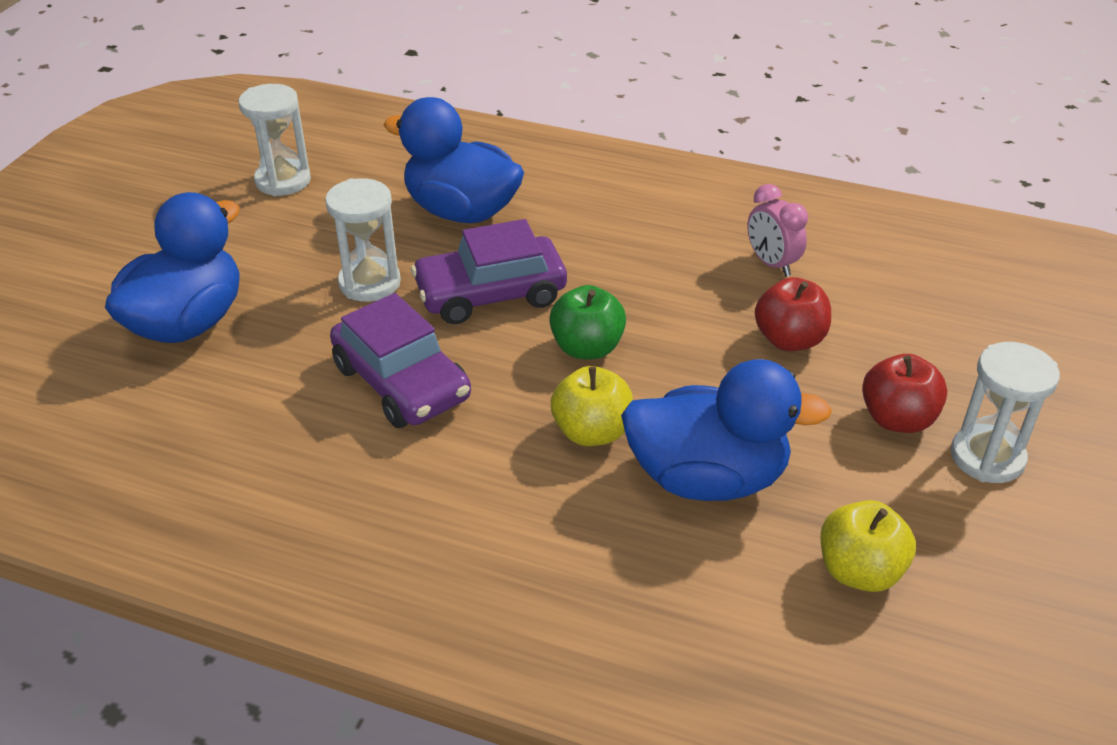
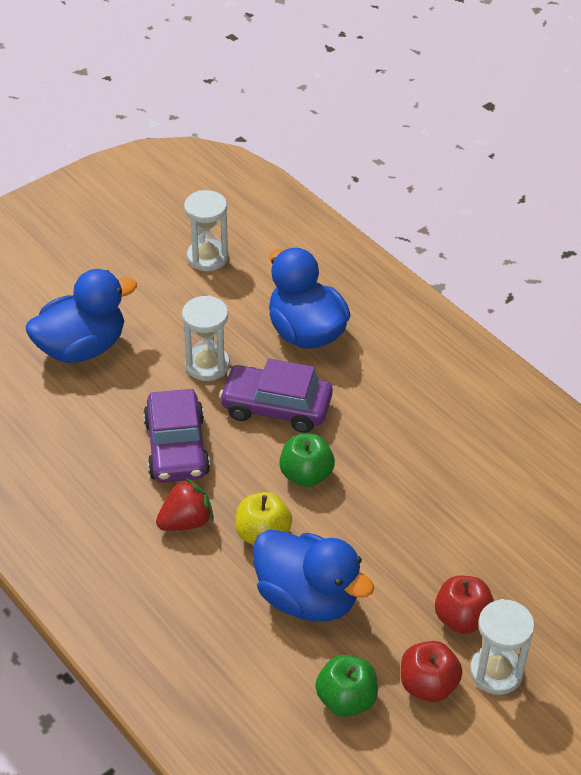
camera: 30 degrees right, 5 degrees up
(482, 459) = (186, 521): none -> red strawberry
(771, 264) = (483, 467): pink clock -> none
(789, 340) = (443, 530): red apple -> red apple (428, 685)
(859, 571) = (346, 699): yellow apple -> green apple

